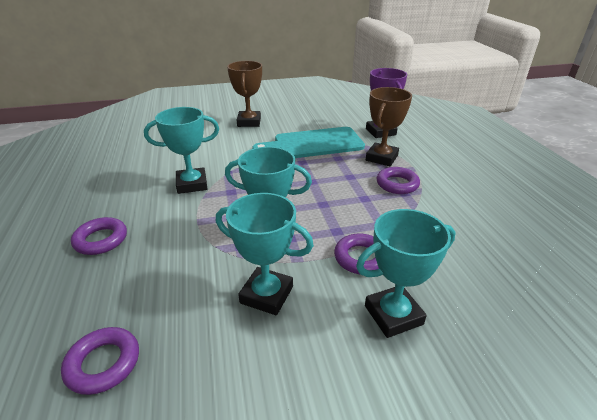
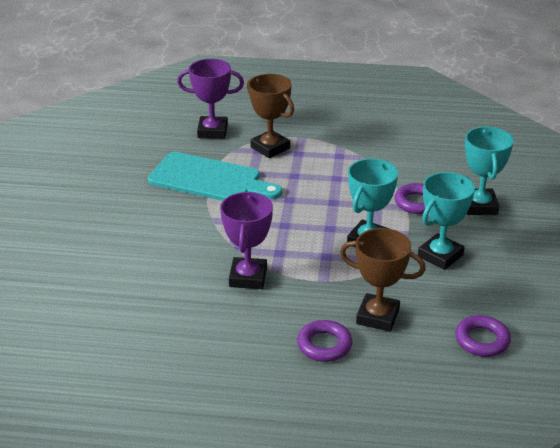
camera: 70 degrees left, 0 degrees up
(192, 184) = (248, 277): turquoise trophy -> purple trophy
(249, 122) = (110, 214): brown trophy -> brown trophy (377, 316)
(314, 144) = (209, 179): turquoise cutting board -> turquoise cutting board turned 75 degrees counterclockwise
(397, 184) = (323, 154): purple ring -> none

